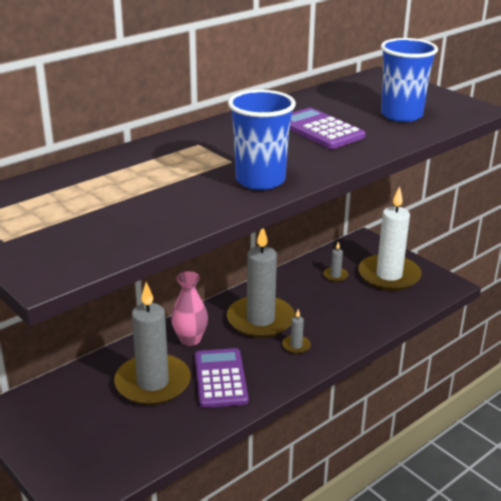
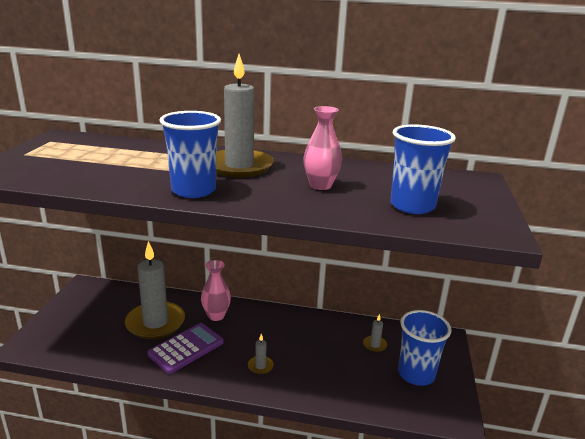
camera: 50 degrees right, 5 degrees down
(260, 320) = (272, 335): grey candle -> grey candle (239, 166)
(320, 130) = (320, 185): purple calculator -> pink vase
(389, 276) = (416, 374): white candle -> blue cup

